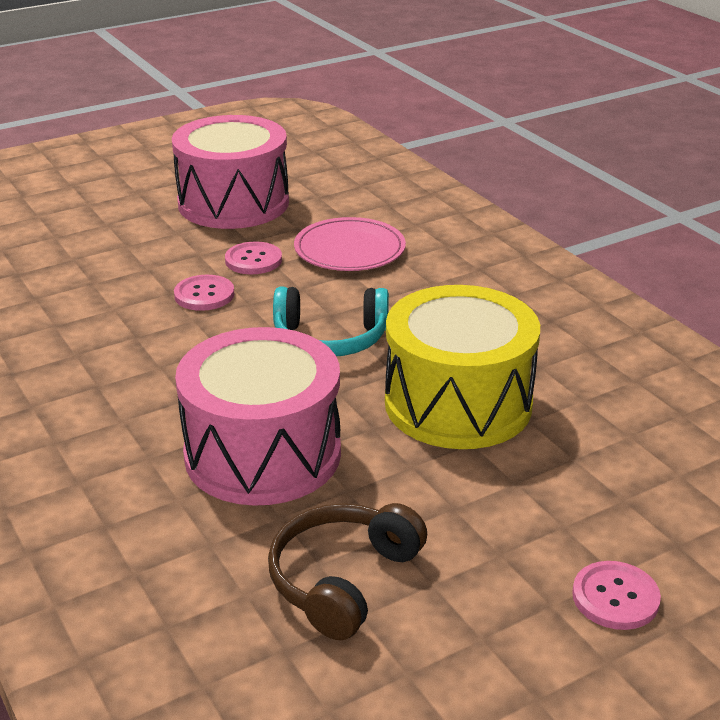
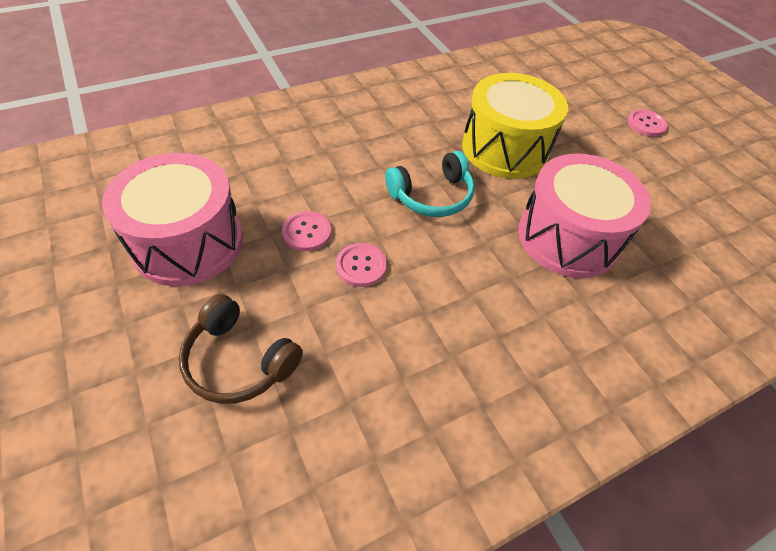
camera: 90 degrees left, 20 degrees up
(330, 338) = (432, 196): turquoise headphones -> turquoise headphones turned 60 degrees clockwise
(343, 580) = (666, 210): brown headphones -> brown headphones (239, 360)
(349, 249) = (302, 174): pink plate -> none

